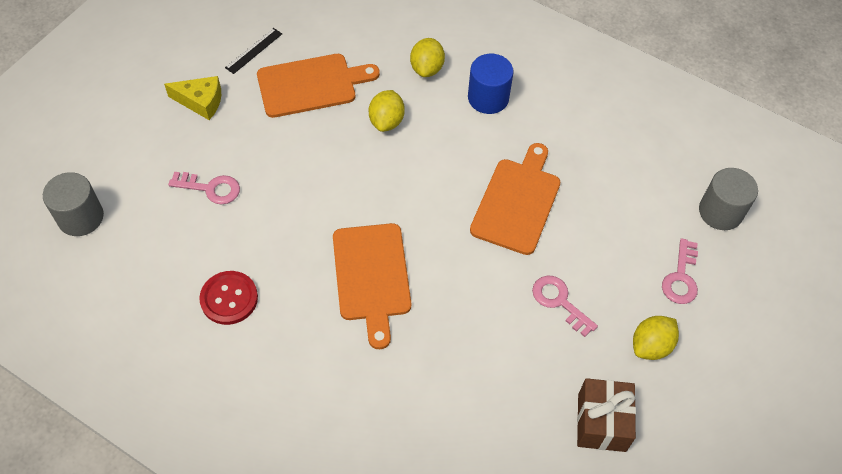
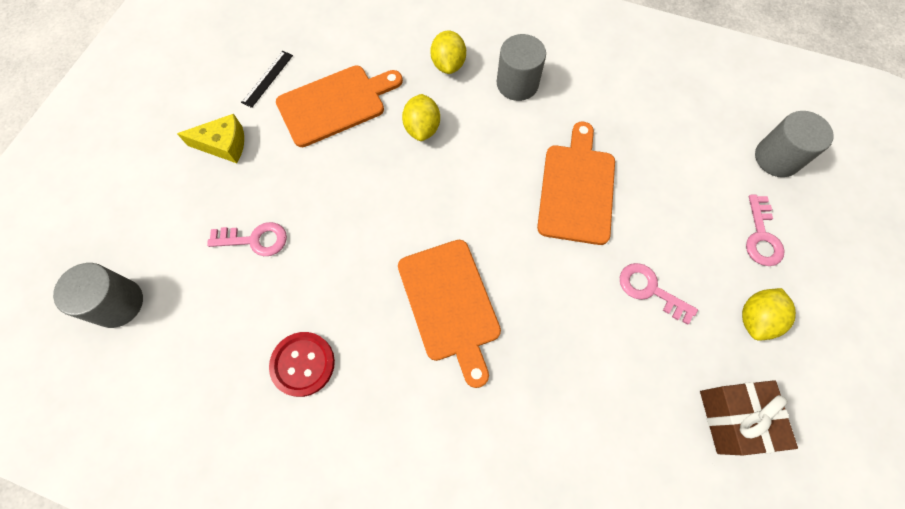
camera: 10 degrees left, 10 degrees up
(488, 98) = (517, 84): blue cylinder -> grey cylinder

